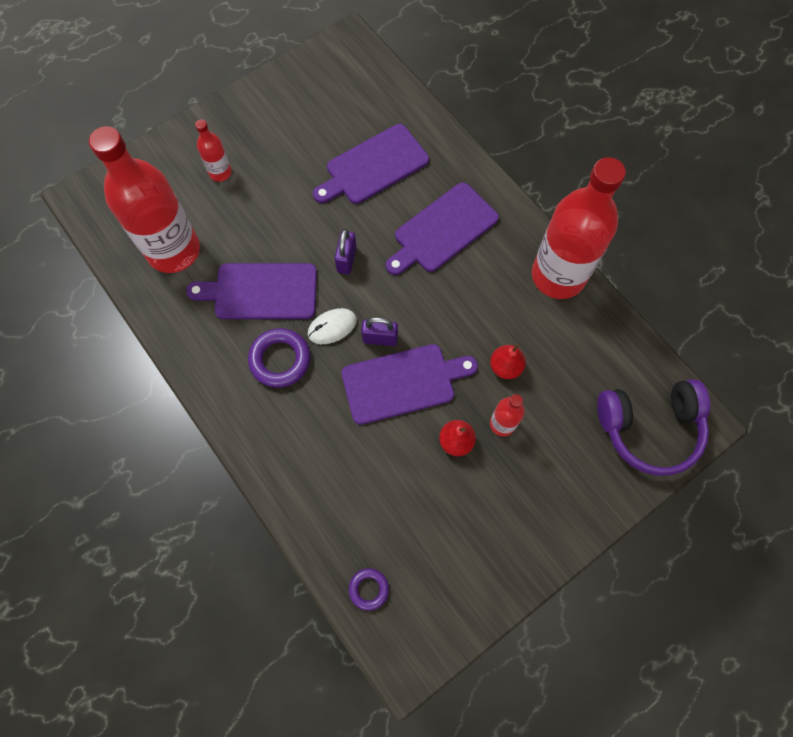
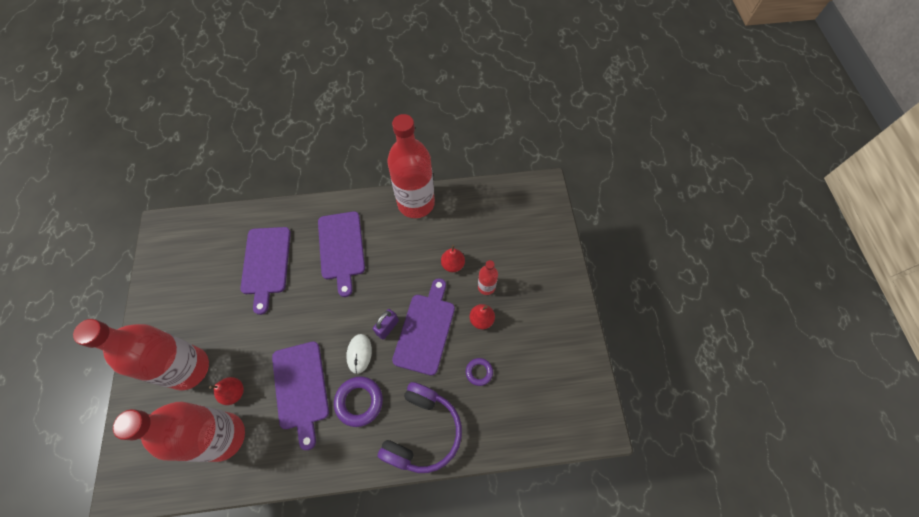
camera: 60 degrees left, 5 degrees down
(220, 172) = (188, 368): red bottle -> red bottle, size x2.26
(221, 231) = (234, 392): none -> red pear
(261, 291) = (301, 388): purple cutting board -> purple cutting board turned 45 degrees counterclockwise
(346, 260) = (319, 318): purple padlock -> none
(369, 589) = (544, 426): purple ring -> purple ring (479, 372)
(649, 428) = (534, 212): purple headphones -> purple headphones (422, 431)

